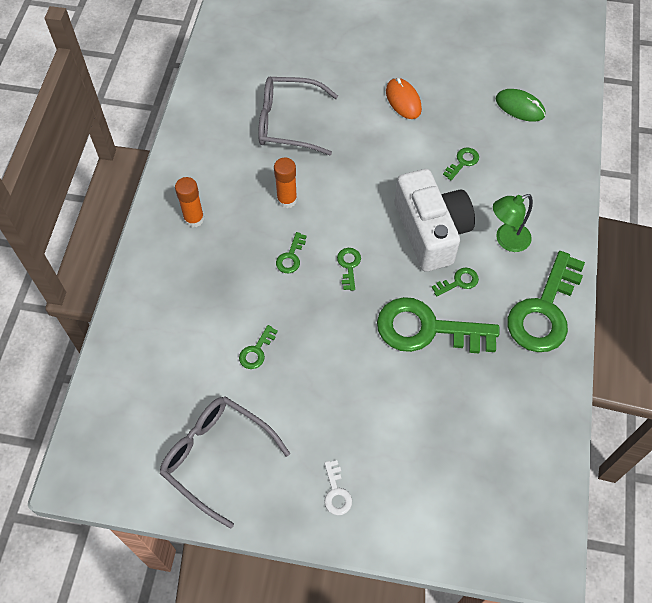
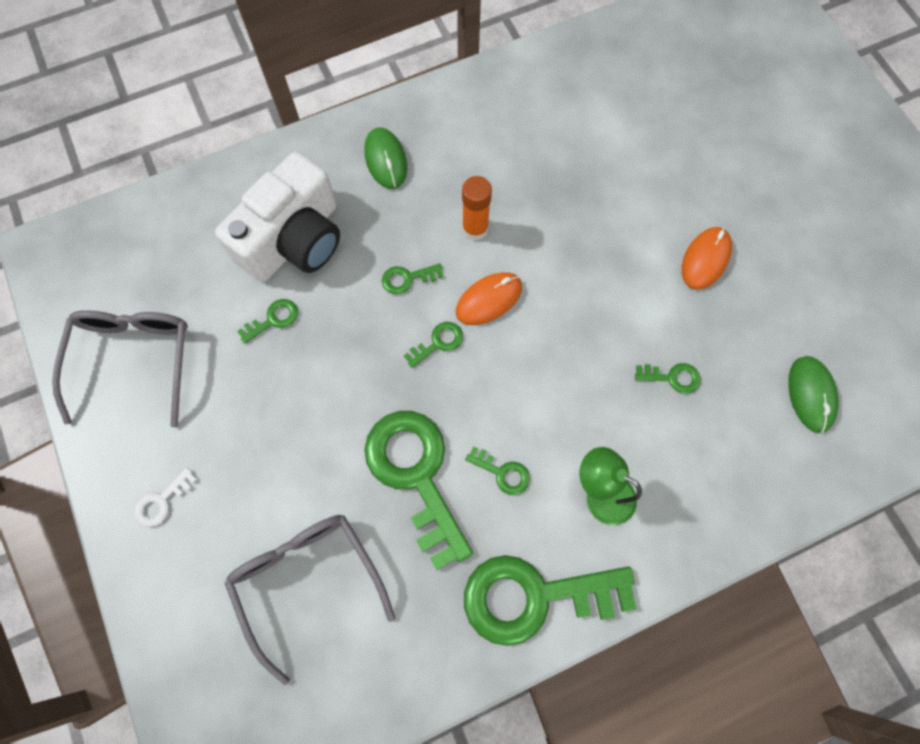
camera: 55 degrees right, 10 degrees up
(194, 219) = (386, 160): orange glue stick -> green mouse
(256, 351) = (273, 319): green key -> green key turned 150 degrees clockwise
(288, 122) = (574, 165): grey glasses -> grey glasses (307, 581)
(341, 222) = (489, 300): none -> orange mouse
(431, 231) = (547, 401): white camera -> white camera (294, 240)

